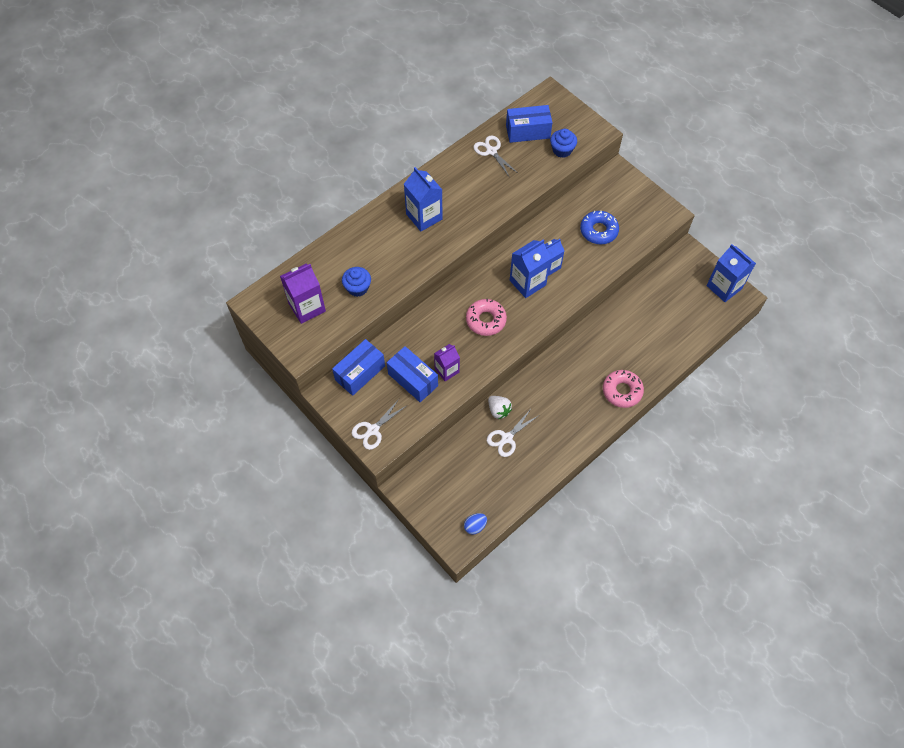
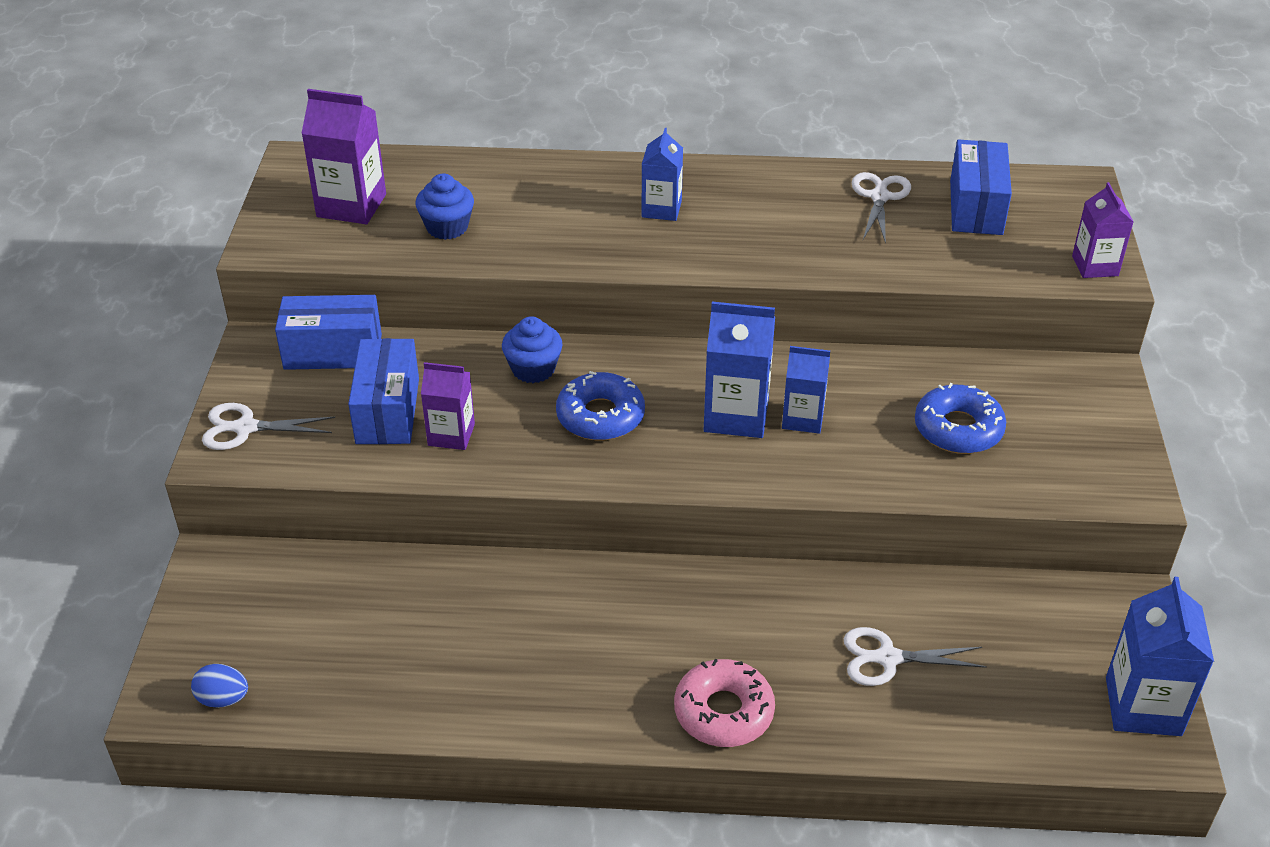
camera: 45 degrees right, 20 degrees down
(424, 216) = (661, 209): blue carton -> blue carton, size x0.65
(486, 320) = (600, 416): pink donut -> blue donut
(498, 410) = (483, 576): white strawberry -> none
(507, 438) = (442, 622): white scissors -> white scissors (888, 658)
(528, 131) = (976, 207): blue box -> blue box turned 60 degrees clockwise
(562, 150) = (1005, 259): blue cupcake -> blue cupcake (533, 369)
(591, 131) = (1095, 266): none -> purple carton

